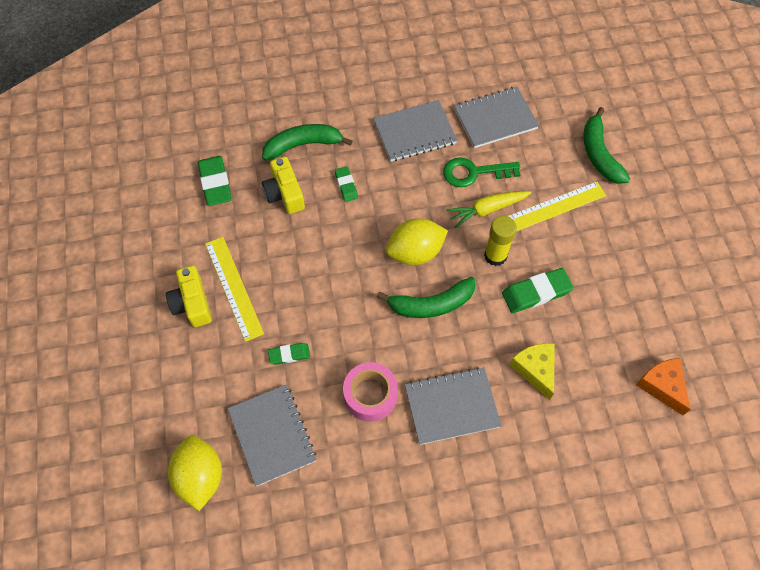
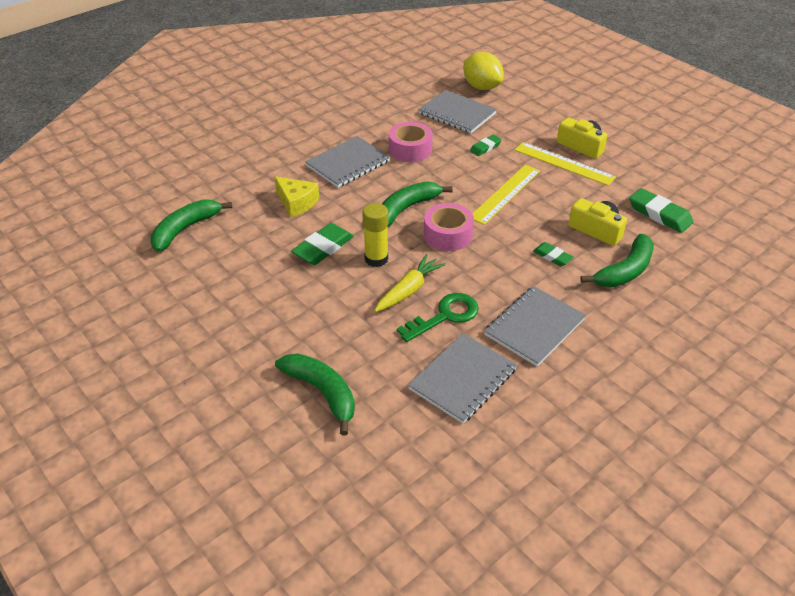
camera: 150 degrees right, 20 degrees down
(415, 252) = (448, 234): yellow lemon -> pink tape
(552, 208) = (346, 317): yellow ruler -> yellow ruler (505, 194)
(662, 386) = (185, 229): orange cheese -> green banana

